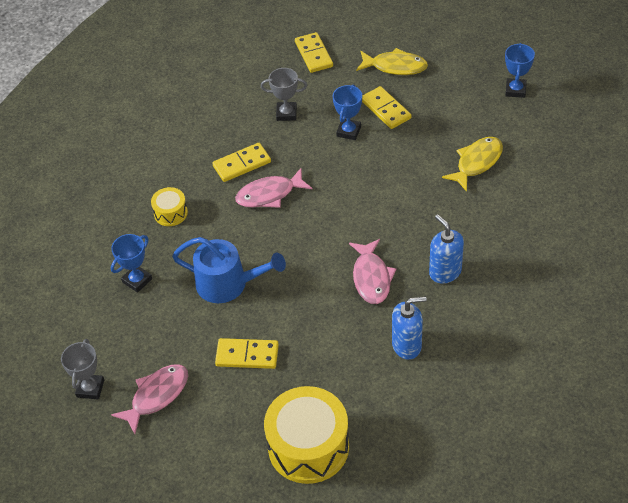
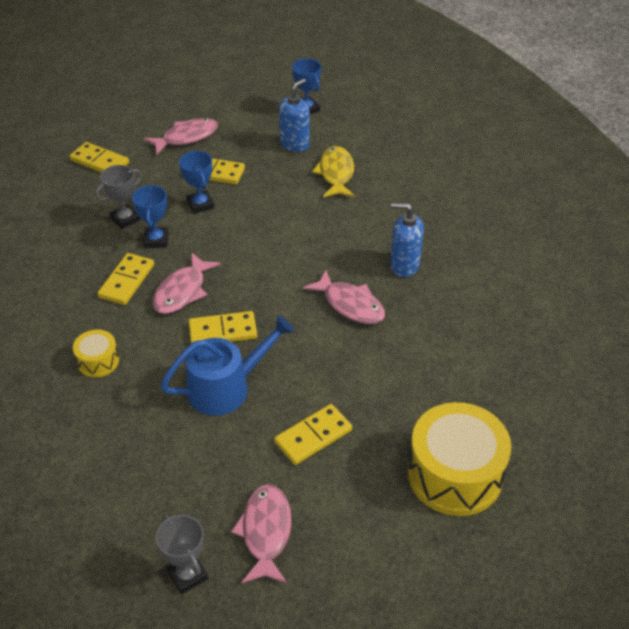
camera: 45 degrees left, 5 degrees down
(137, 280) = (128, 441): blue trophy -> blue trophy (156, 240)
(266, 241) = (223, 331): none -> yellow domino
(395, 66) = (186, 137): yellow fish -> pink fish
(407, 345) = (439, 338): blue soap dispenser -> blue soap dispenser (295, 144)

